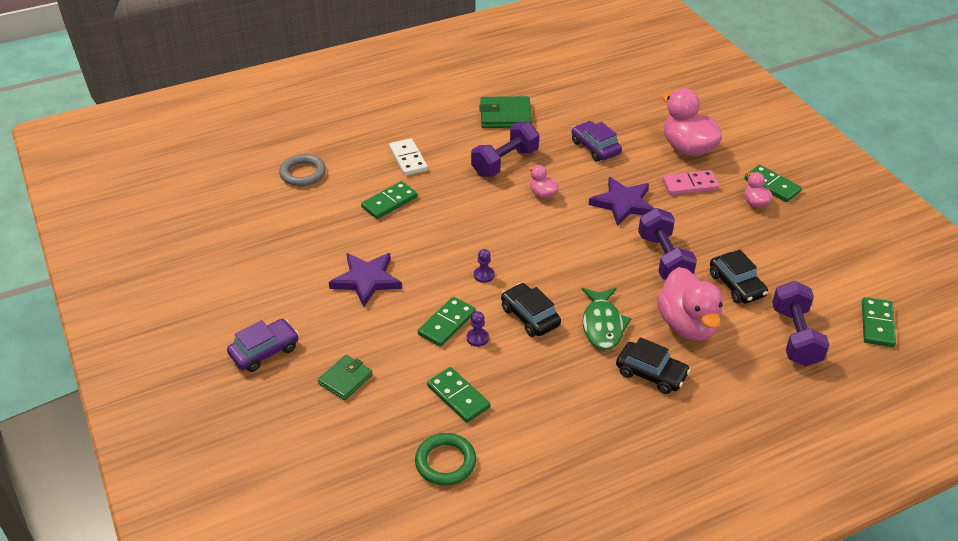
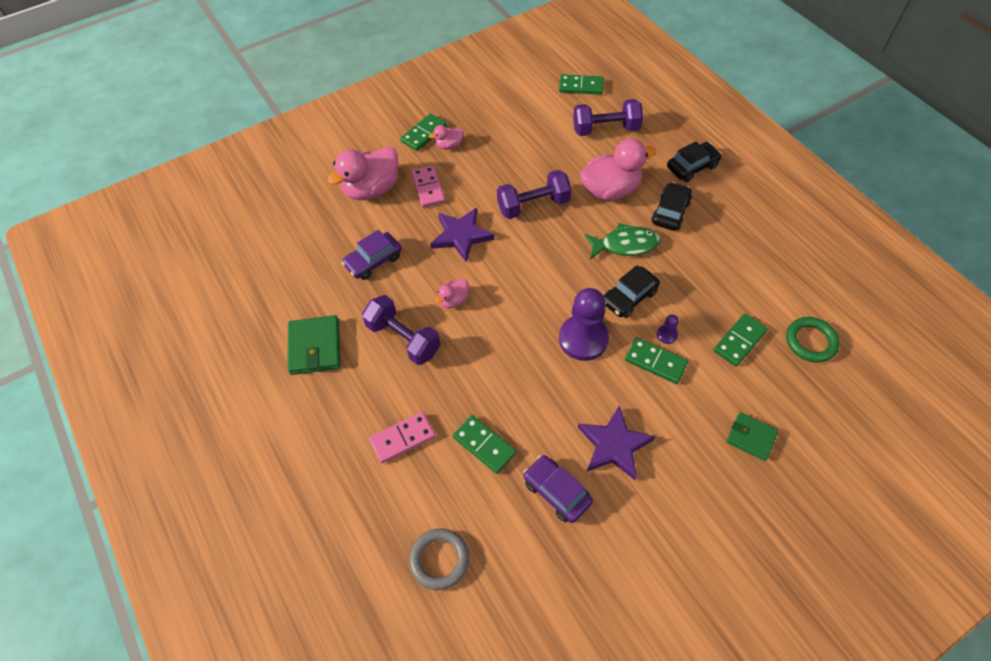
camera: 95 degrees left, 15 degrees up
(264, 351) = (740, 525): purple car -> purple car (556, 492)
(408, 159) = (403, 438): white domino -> pink domino
(484, 275) = (583, 339): purple pawn -> purple pawn, size x2.38
(736, 285) = (556, 160): black car -> black car (692, 167)

